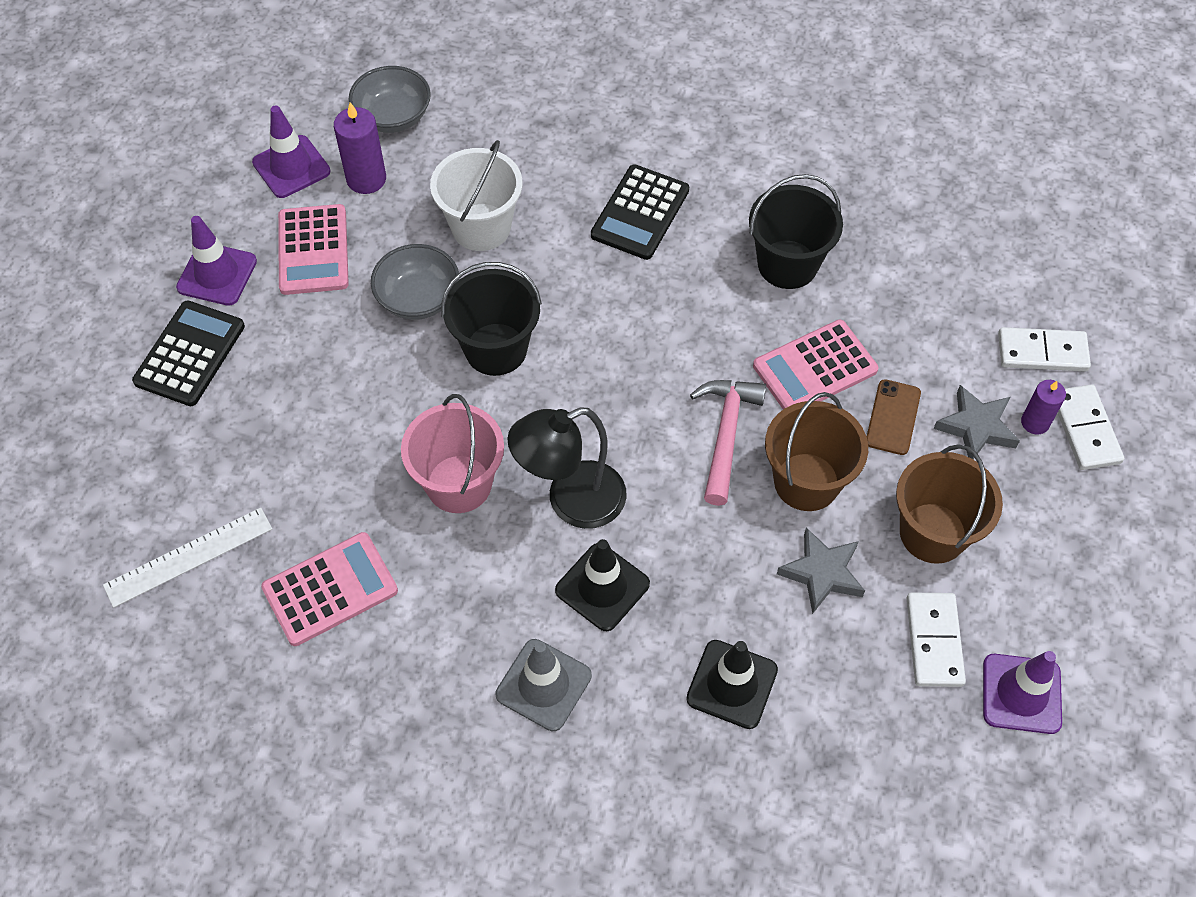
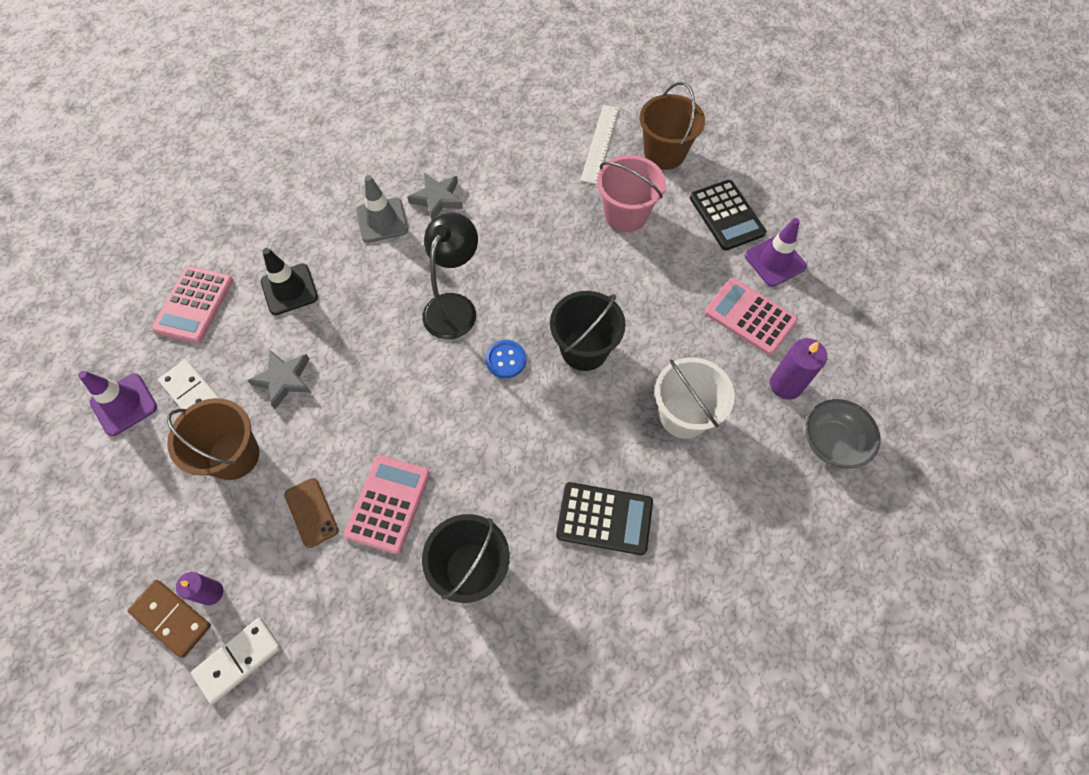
camera: 135 degrees right, 5 degrees up
(291, 167) = (834, 353): purple traffic cone -> none
(330, 589) = (523, 180): pink calculator -> pink calculator (194, 305)
(418, 298) = (660, 341): grey bowl -> none
(459, 484) = (520, 268): pink bucket -> pink bucket (625, 214)
(579, 403) = (506, 360): none -> blue button
(602, 587) = (396, 280): black traffic cone -> none
(640, 213) = (604, 518): black calculator -> black calculator turned 120 degrees clockwise
(726, 435) = (405, 412): pink hammer -> none
(806, 482) = (334, 424): brown bucket -> brown bucket (664, 153)
(976, 427) = (250, 553): grey star -> grey star (437, 199)
(1085, 429) = (171, 618): white domino -> brown domino

